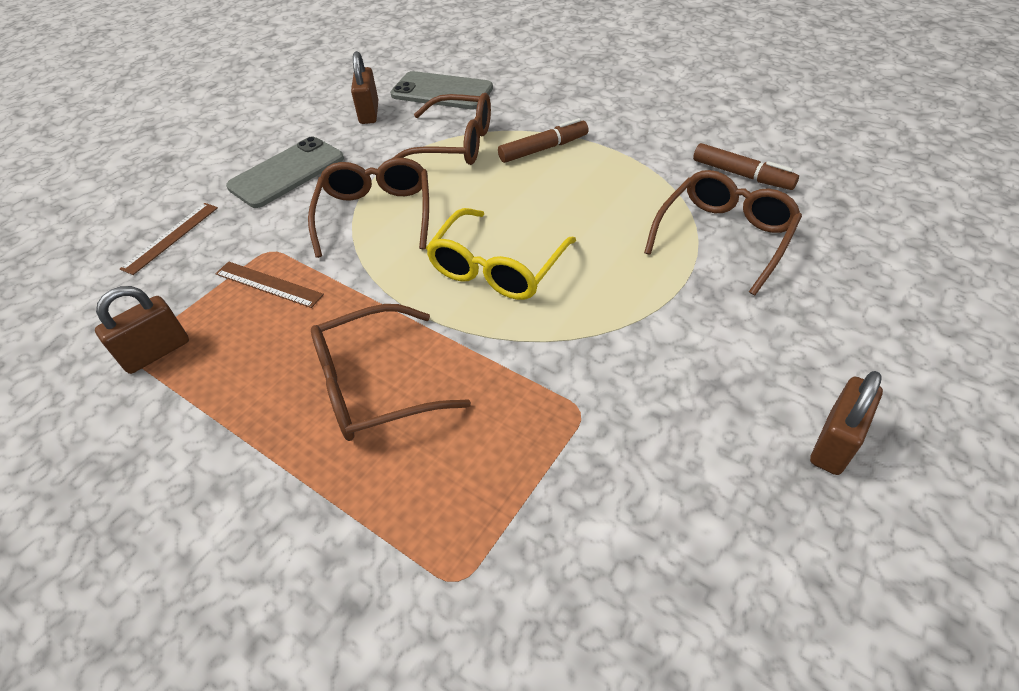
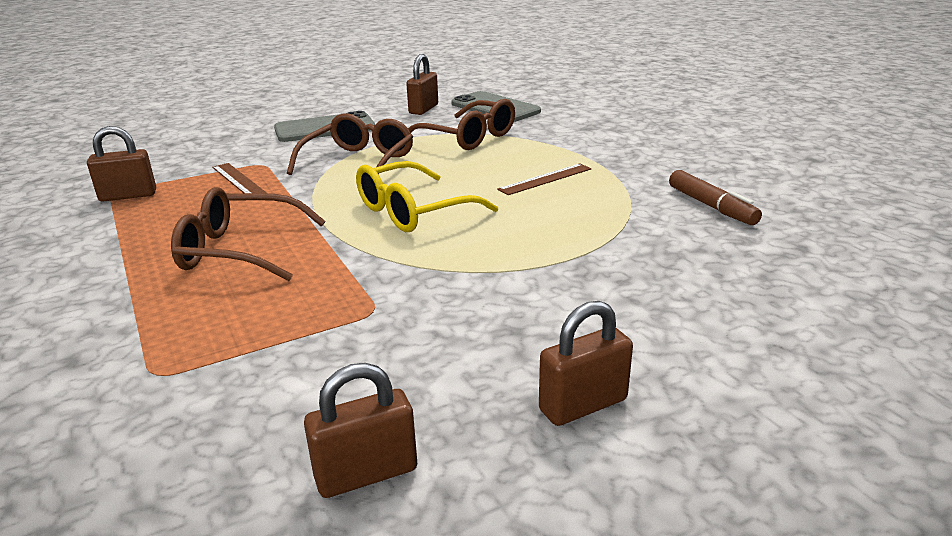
camera: 25 degrees right, 20 degrees down
(171, 237) = (209, 144): brown ruler -> brown ruler (545, 179)
(543, 149) = (539, 154): brown marker -> none
(724, 236) = (642, 240): brown glasses -> none
(747, 596) = (366, 474): none -> brown padlock

